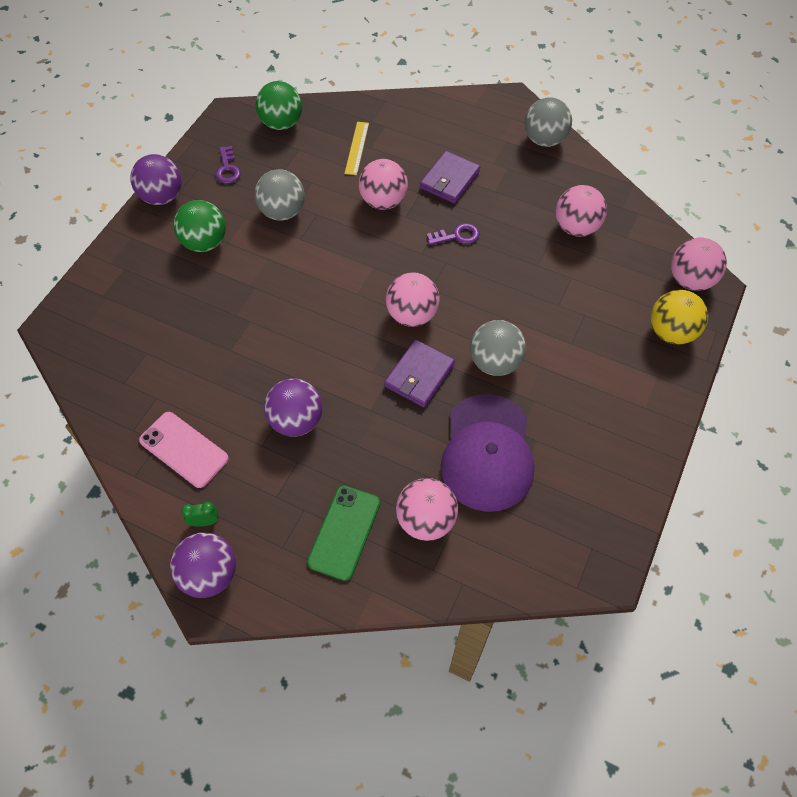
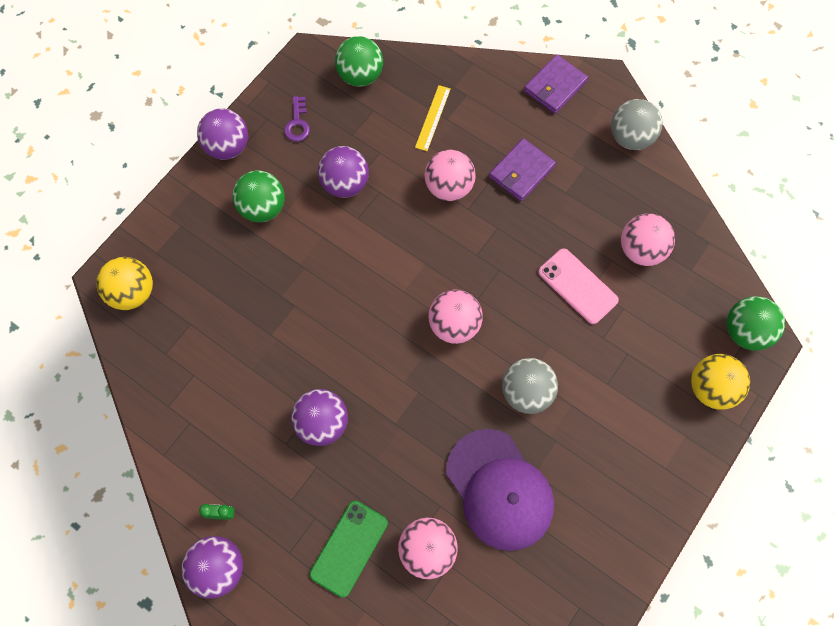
camera: 10 degrees right, 10 degrees up
(83, 334) = (133, 293): none -> yellow ball
(184, 449) = (212, 435): pink phone -> pink phone (577, 286)
(282, 212) = (345, 184): grey ball -> purple ball
(419, 375) = (449, 394): purple wallet -> purple wallet (555, 86)
(457, 236) = (516, 240): purple key -> none
(487, 453) = (499, 489): purple cap -> purple cap turned 45 degrees counterclockwise
(690, 280) = (745, 331): pink ball -> green ball

